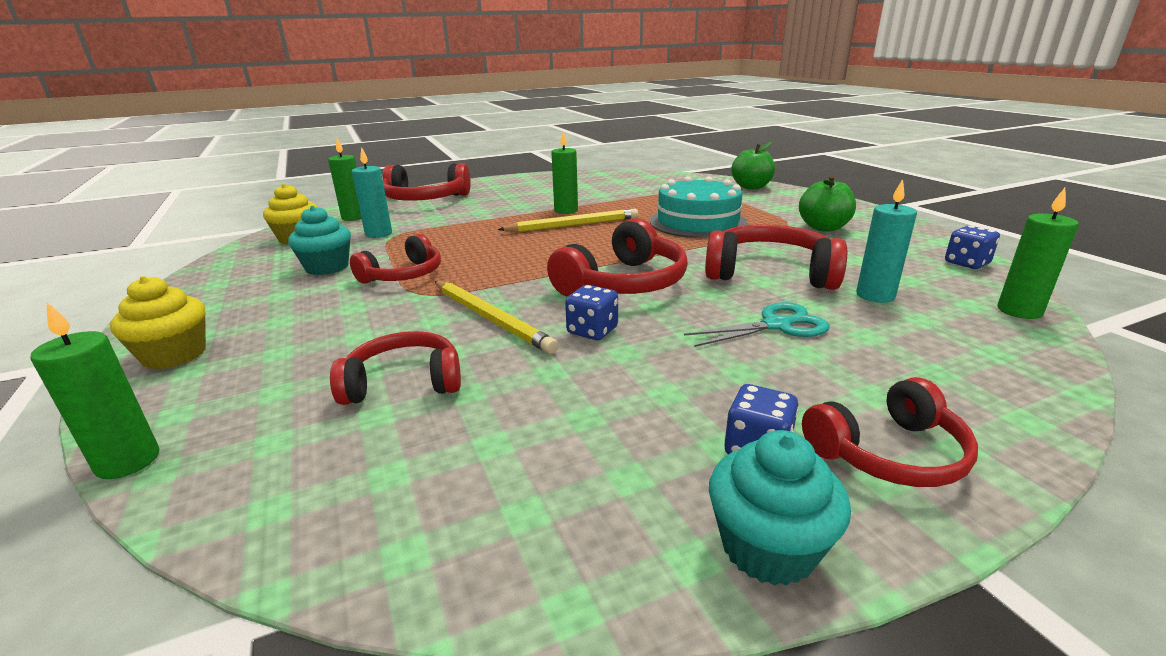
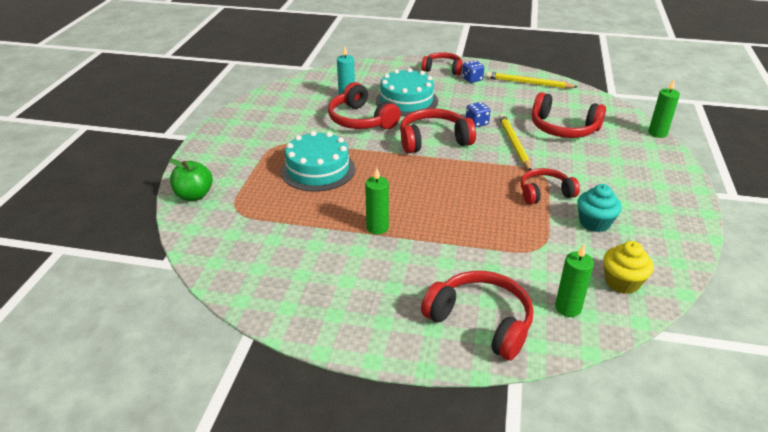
camera: 145 degrees left, 10 degrees up
(174, 355) = (666, 176): yellow cupcake -> none
(378, 234) = (550, 258): turquoise candle -> none
(404, 383) = (563, 128): red headphones -> red headphones, size x1.50
(573, 225) = (397, 203): yellow pencil -> yellow pencil (528, 83)
(768, 547) = (495, 68): turquoise cupcake -> none
(777, 325) = (406, 101): turquoise scissors -> turquoise cake
(823, 228) = (268, 135): green apple -> none
(966, 263) = (274, 93): blue dice -> none
(1019, 311) = (318, 76): green candle -> none

